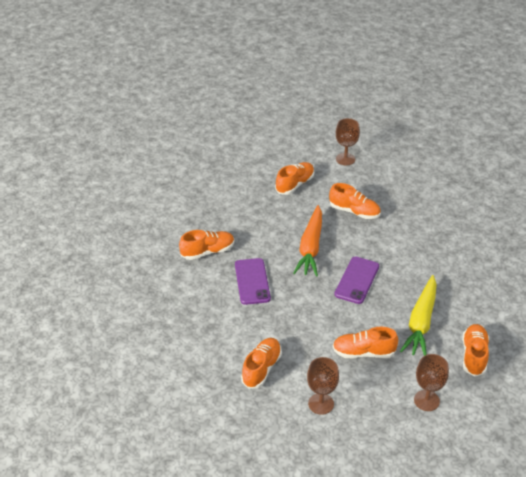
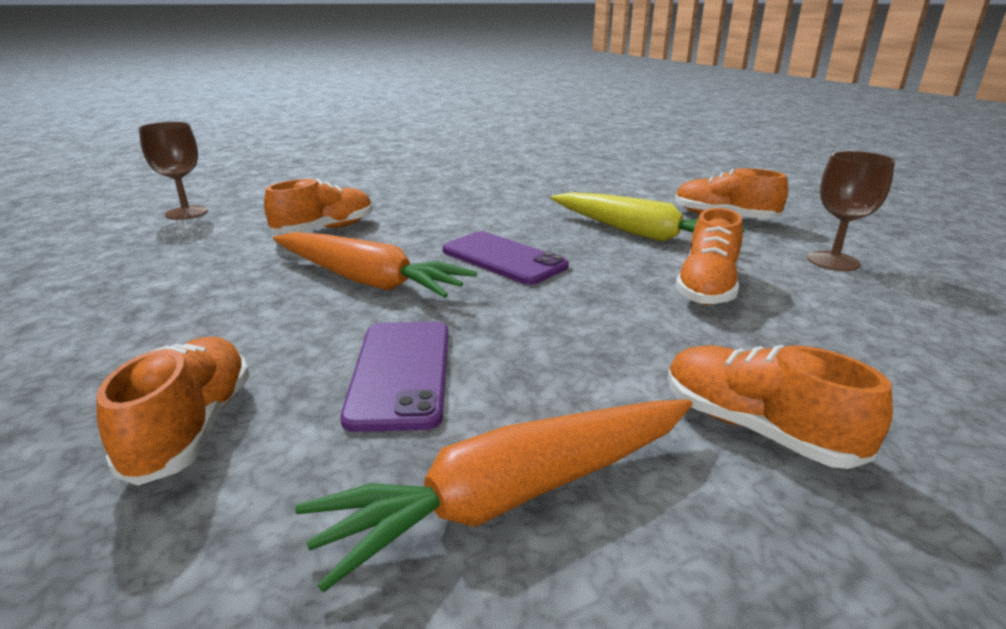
camera: 70 degrees left, 15 degrees down
(210, 321) = (513, 495): none -> orange carrot
(252, 281) = (401, 373): purple phone -> purple phone turned 75 degrees clockwise
(295, 184) = (164, 261): orange shoe -> none
(321, 404) = (876, 362): brown goblet -> none

